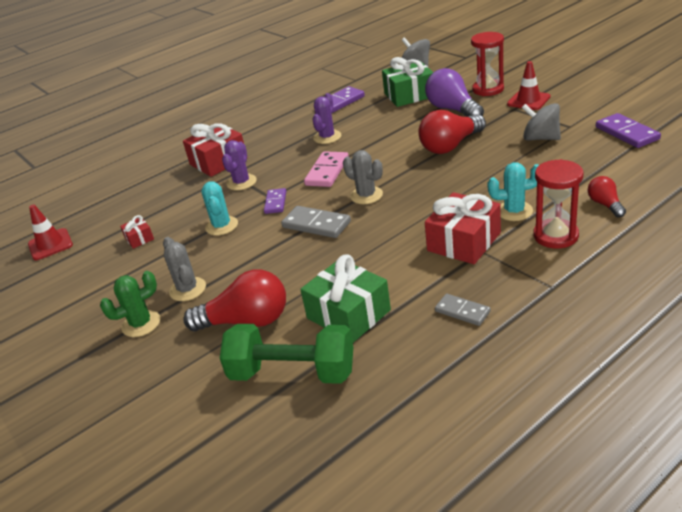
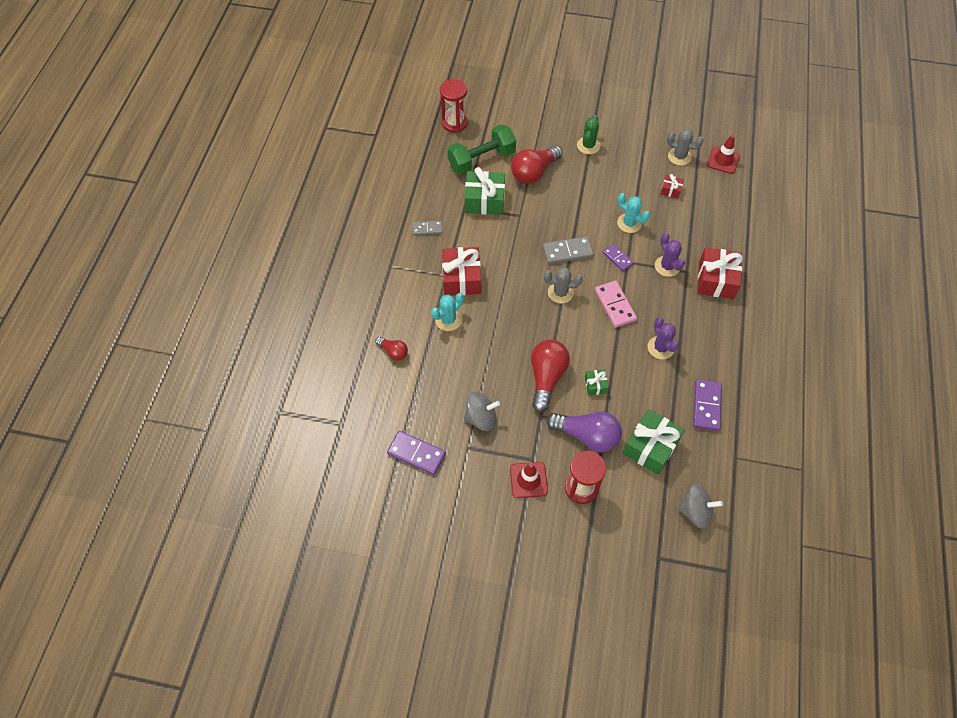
camera: 135 degrees right, 25 degrees up
(187, 289) = (590, 174): grey cactus -> grey cactus (679, 156)
(411, 131) = (595, 385): none -> green gift
(555, 236) = (409, 308): red hourglass -> red hourglass (454, 123)

